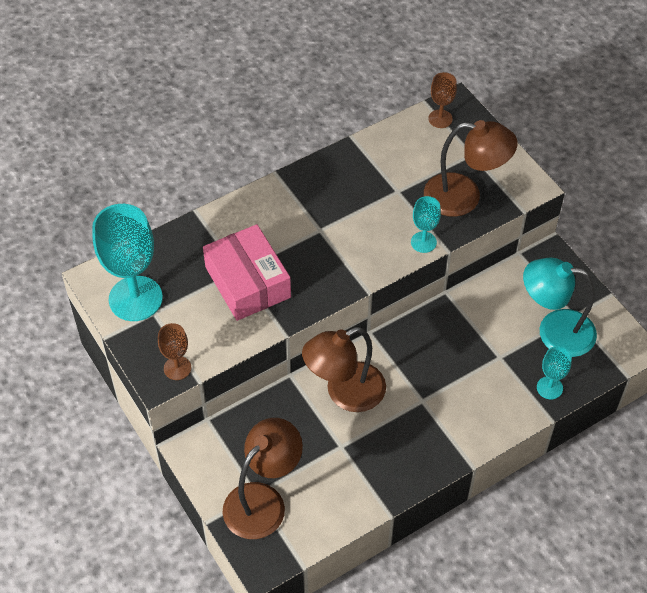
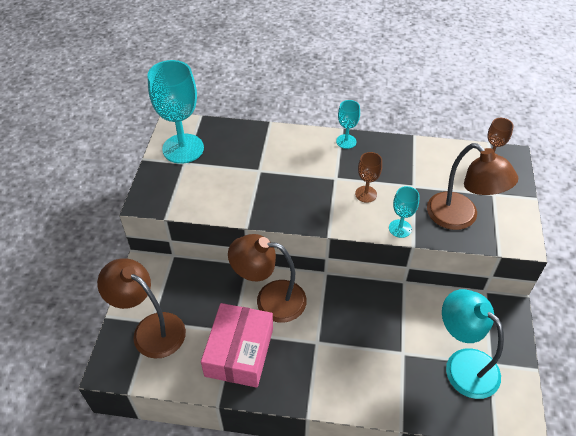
camera: 40 degrees right, 5 degrees down
(177, 368) = (161, 202): brown goblet -> brown goblet (366, 194)
(248, 282) = (257, 180): pink box -> pink box (239, 352)
(263, 500) = (150, 329): brown lamp -> brown lamp turned 135 degrees counterclockwise
(549, 388) = (421, 403): turquoise goblet -> turquoise goblet (346, 141)

